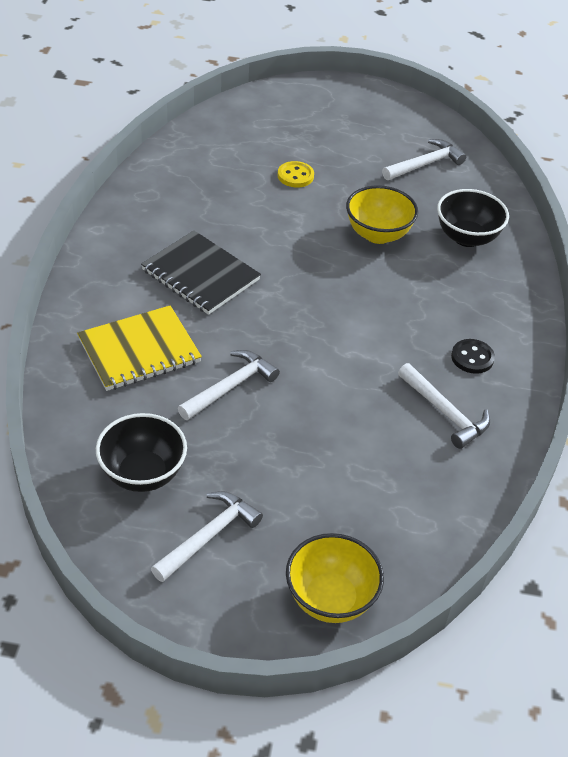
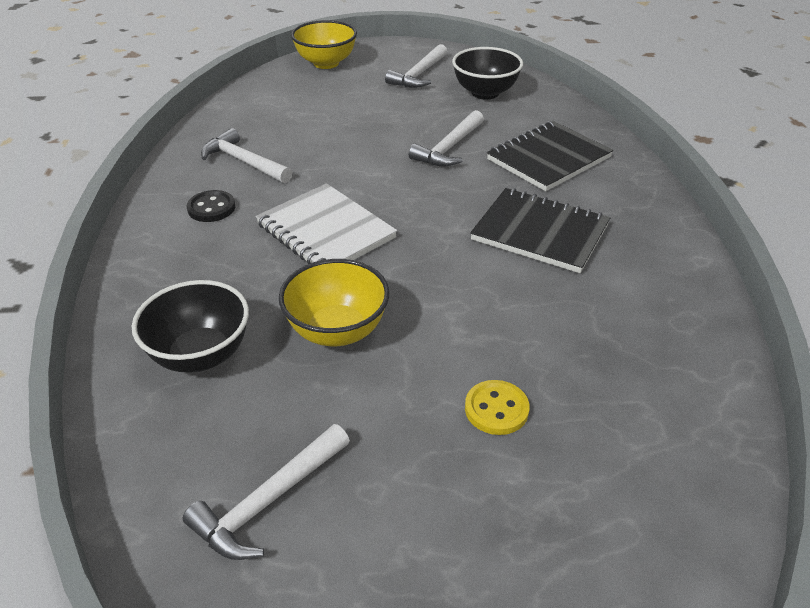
camera: 170 degrees right, 5 degrees down
(139, 351) = (548, 158): yellow notebook -> black notebook
(374, 312) = (325, 231): none -> white notebook

